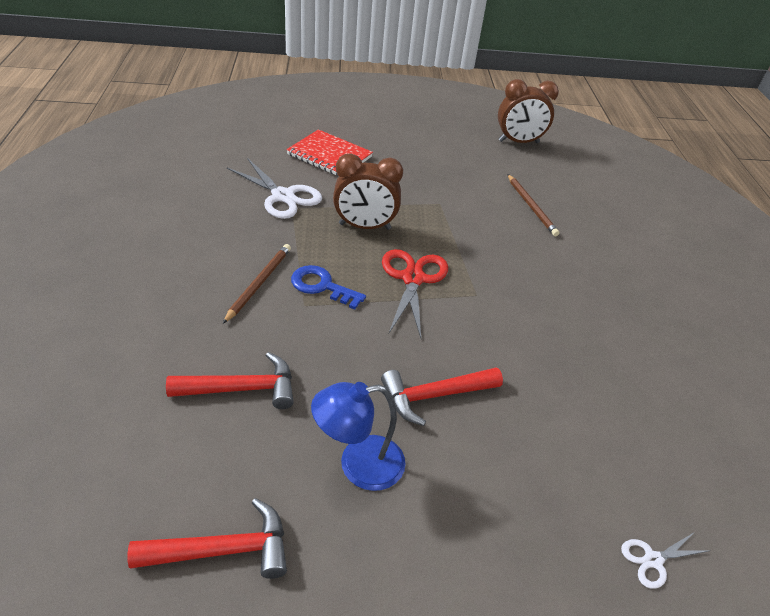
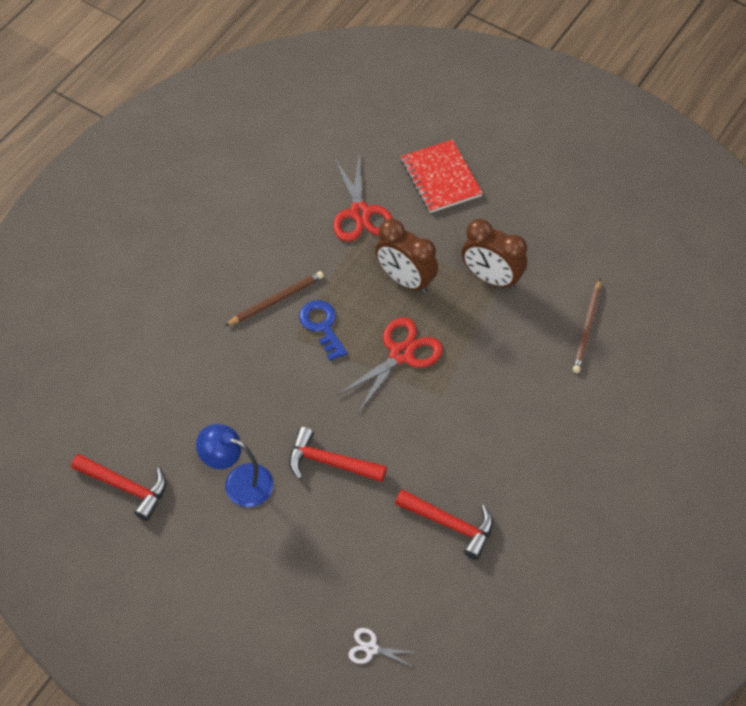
camera: 40 degrees right, 15 degrees up
(242, 389) = (205, 386): red hammer -> red hammer (451, 524)
(283, 196) = (360, 213): white scissors -> red scissors
(518, 142) = (662, 238): brown clock -> brown clock (491, 278)

